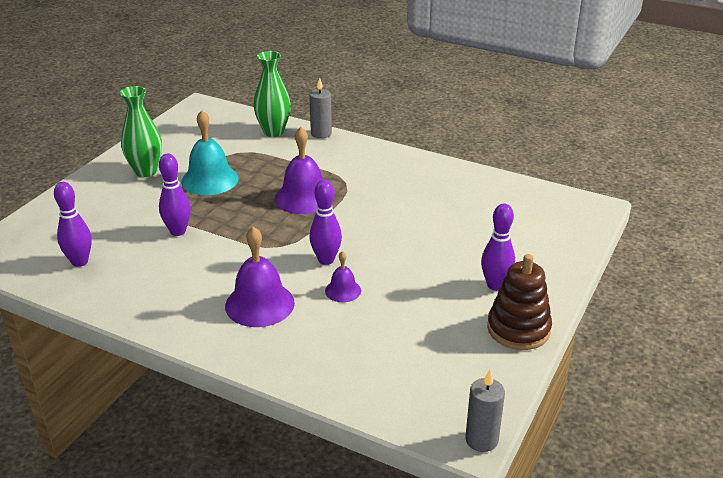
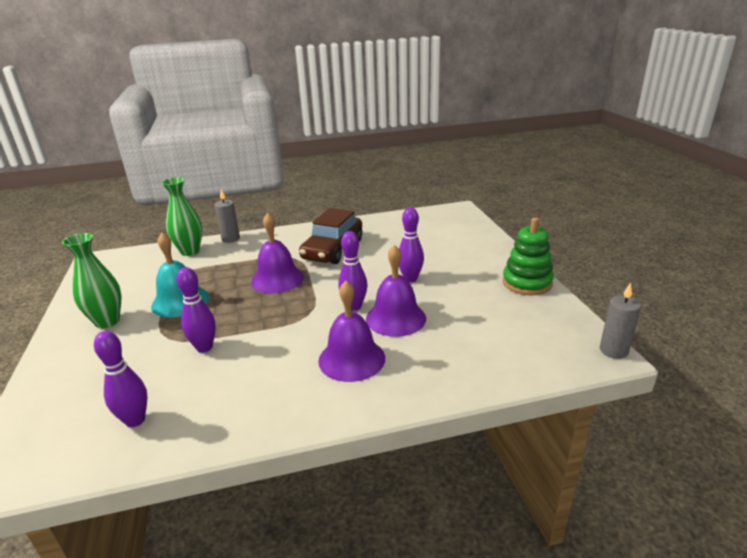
camera: 40 degrees left, 5 degrees down
(343, 290) = (395, 318): purple bell -> purple bell, size x1.88
(391, 191) = (333, 249): none -> brown car
(495, 285) = (477, 268): purple bowling pin -> purple bowling pin (410, 279)
(518, 329) = (527, 283): brown stacking toy -> green stacking toy

